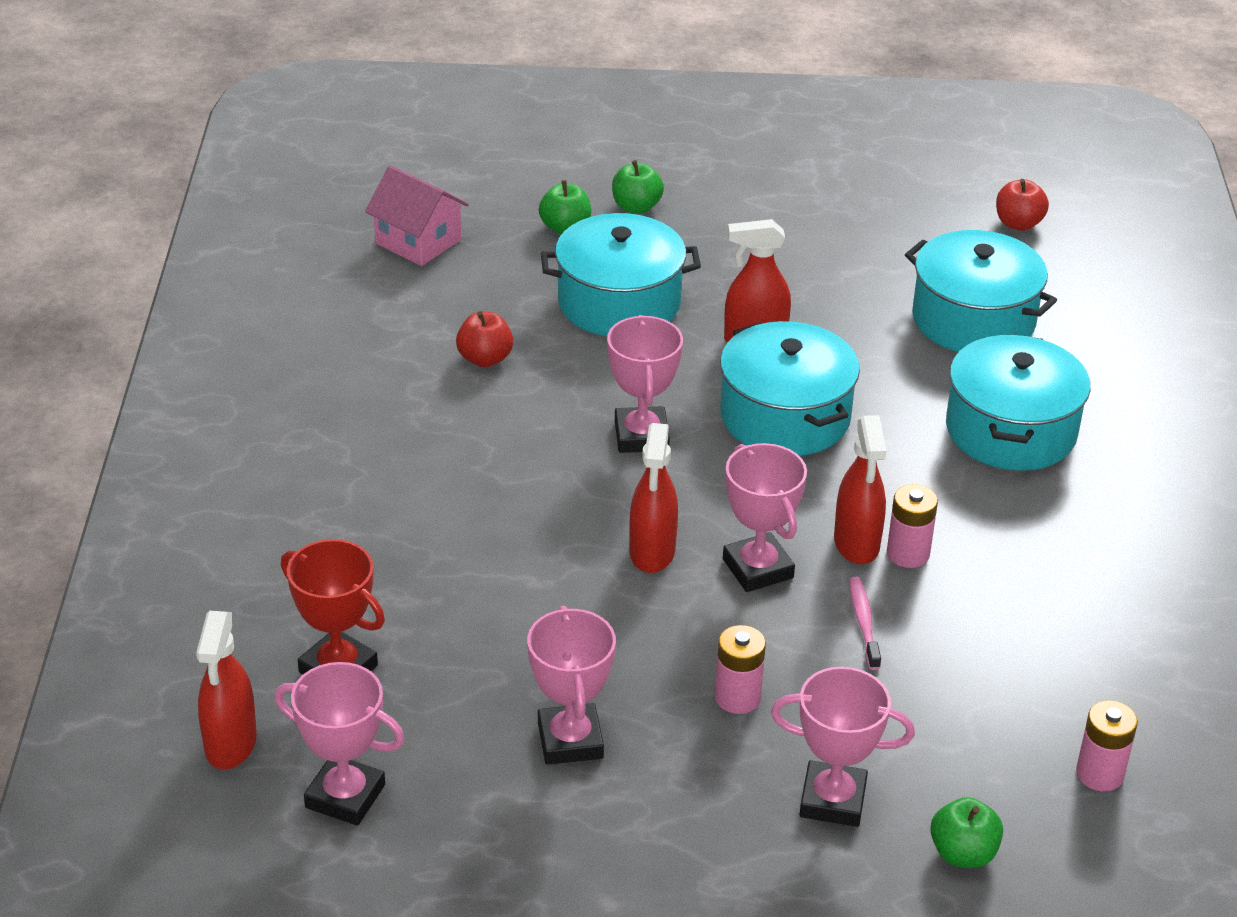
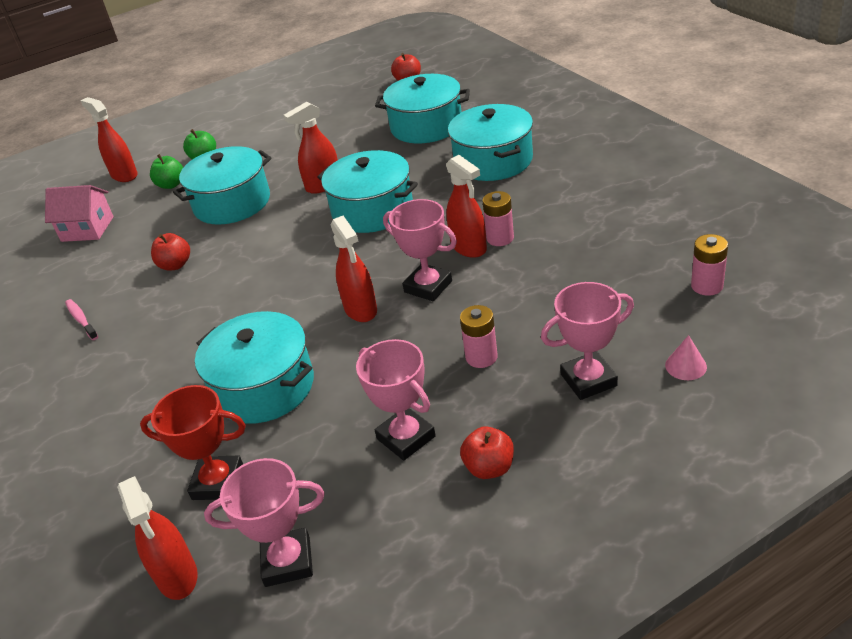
camera: 25 degrees left, 0 degrees up
(466, 586) = (264, 387): none -> turquoise pot
(517, 178) = (124, 175): none -> red spray bottle
(628, 828) = (489, 468): none -> red apple
(641, 436) = (301, 257): pink trophy -> none
(864, 623) = (511, 282): pink toothbrush -> pink toothbrush (81, 320)
(963, 853) = (685, 366): green apple -> pink cone

